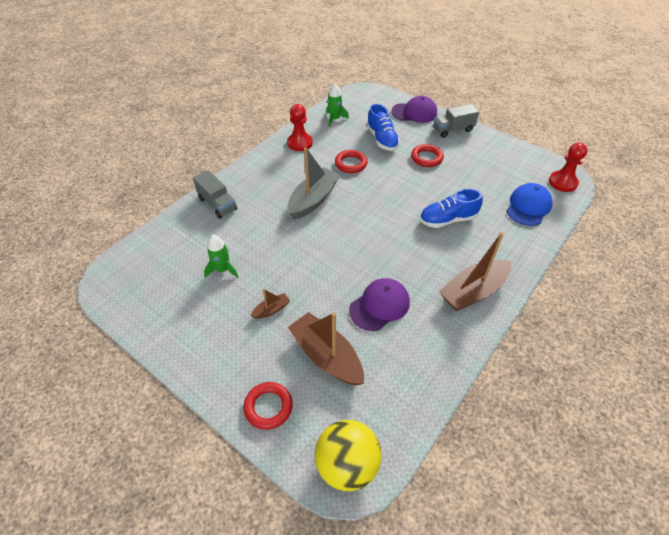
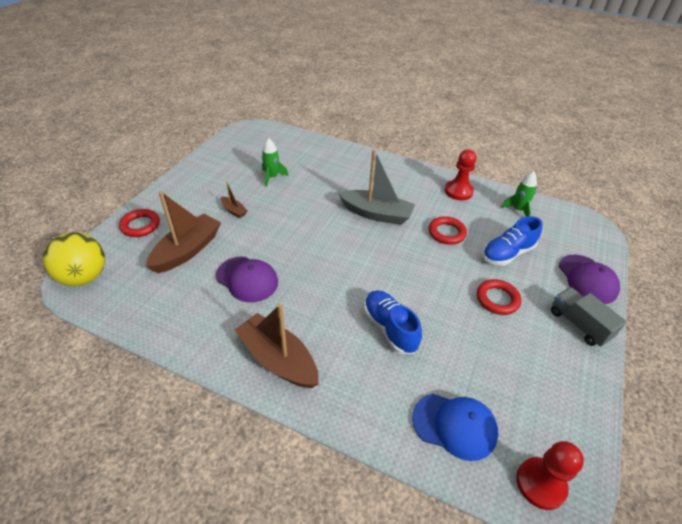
camera: 75 degrees right, 5 degrees down
(217, 204) = (346, 159): grey truck -> none

